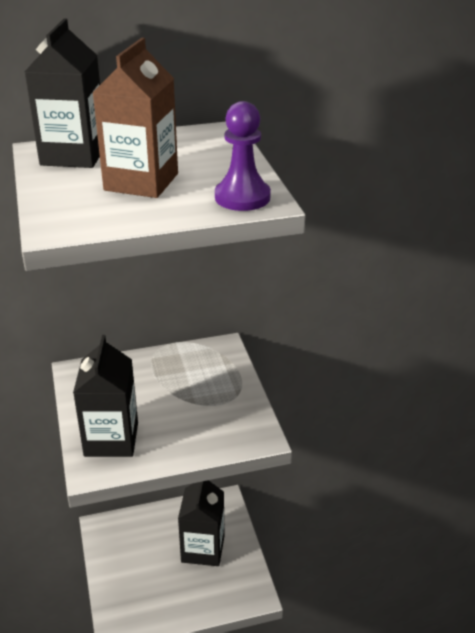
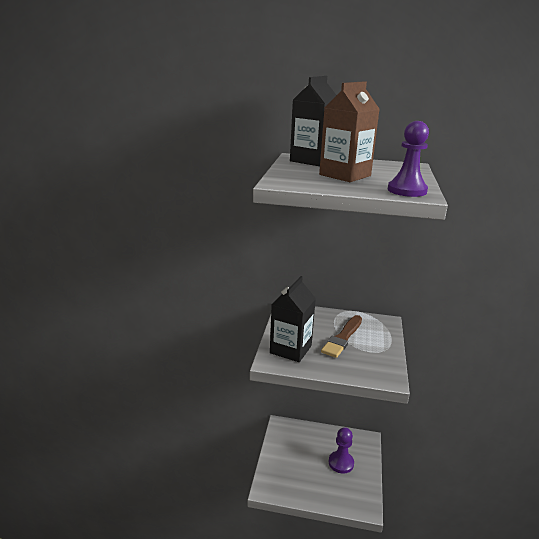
camera: 25 degrees right, 10 degrees down
(175, 395) = (342, 338): none -> brown brush
(203, 548) = (341, 463): black carton -> purple pawn

